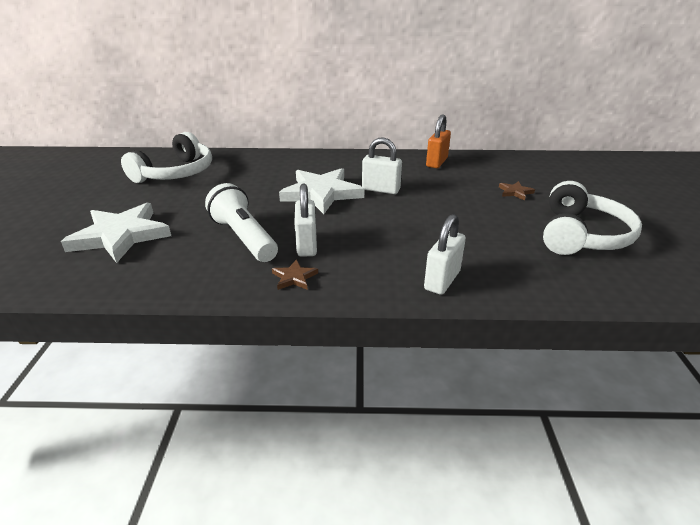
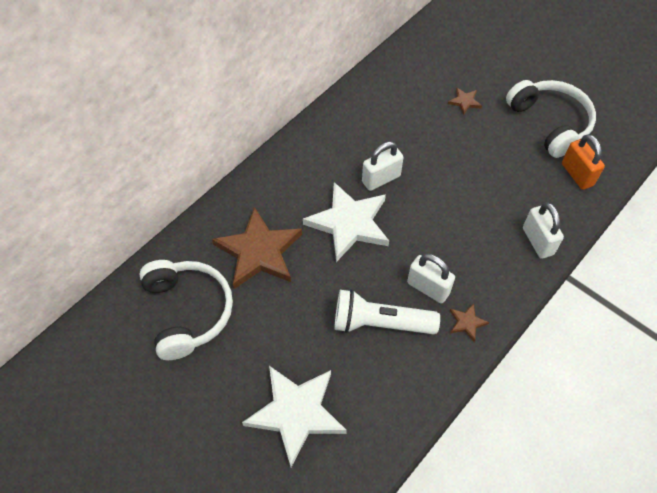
camera: 50 degrees left, 25 degrees up
(252, 175) = (259, 252): none -> brown star
(436, 162) = (367, 103): orange padlock -> orange padlock (577, 174)

